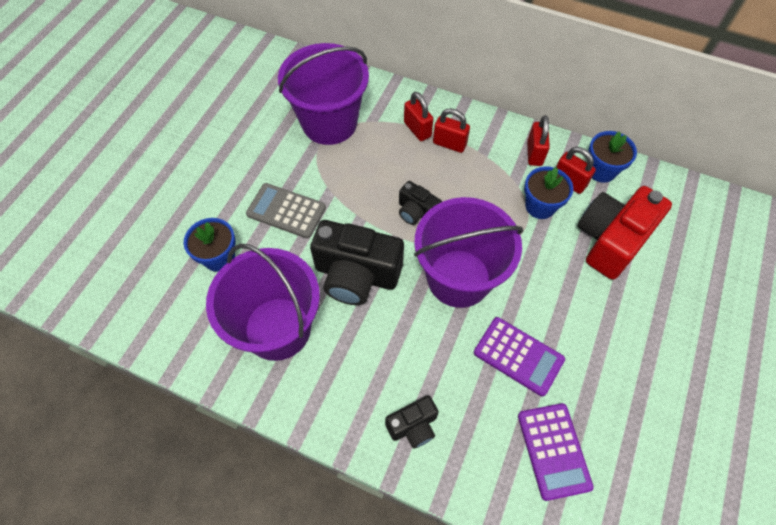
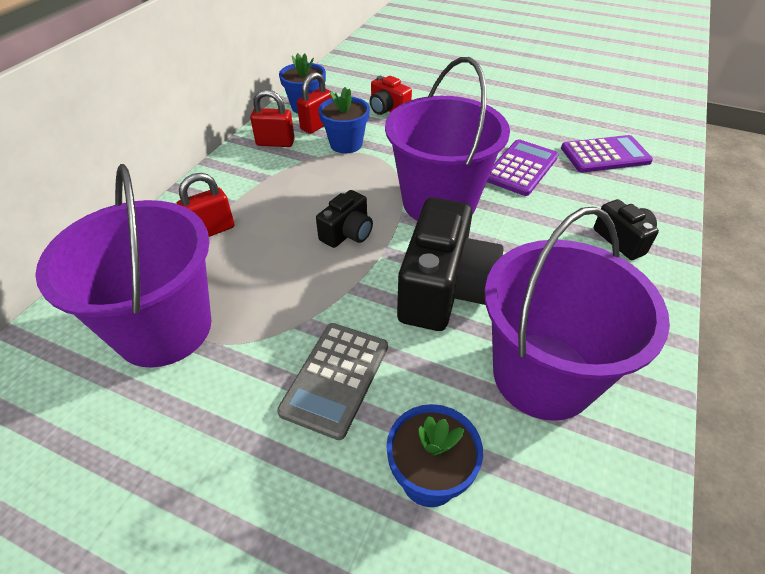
camera: 90 degrees left, 15 degrees down
(449, 144) = (244, 203): red padlock -> none
(611, 240) = (388, 109): red camera -> red camera, size x0.52

